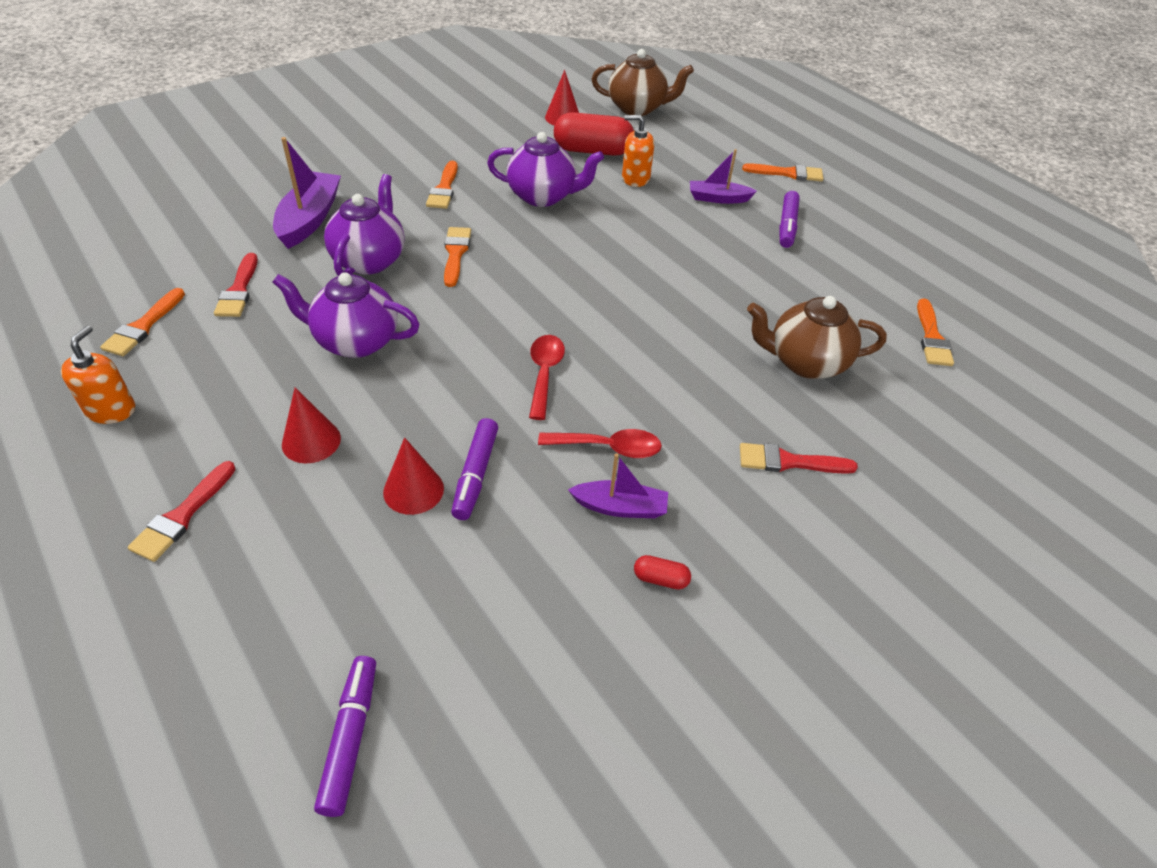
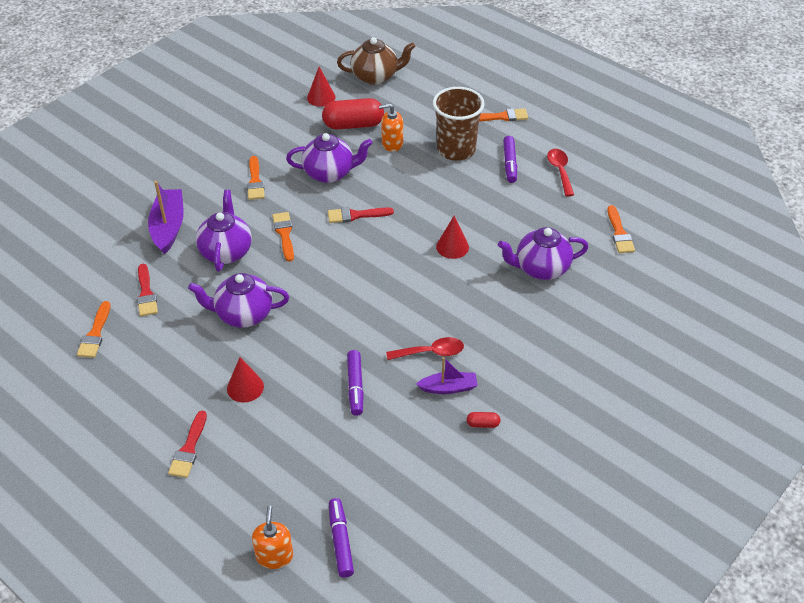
camera: 10 degrees left, 0 degrees up
(111, 410) = (107, 394): orange soap dispenser -> orange soap dispenser (274, 556)
(413, 490) = (321, 404): red cone -> red cone (452, 247)
(544, 373) = (375, 311): red spoon -> red spoon (560, 171)
(718, 198) = (456, 149): purple boat -> brown cup
(789, 462) = (542, 338): red brush -> red brush (356, 215)
(805, 362) = (541, 268): brown teapot -> purple teapot

